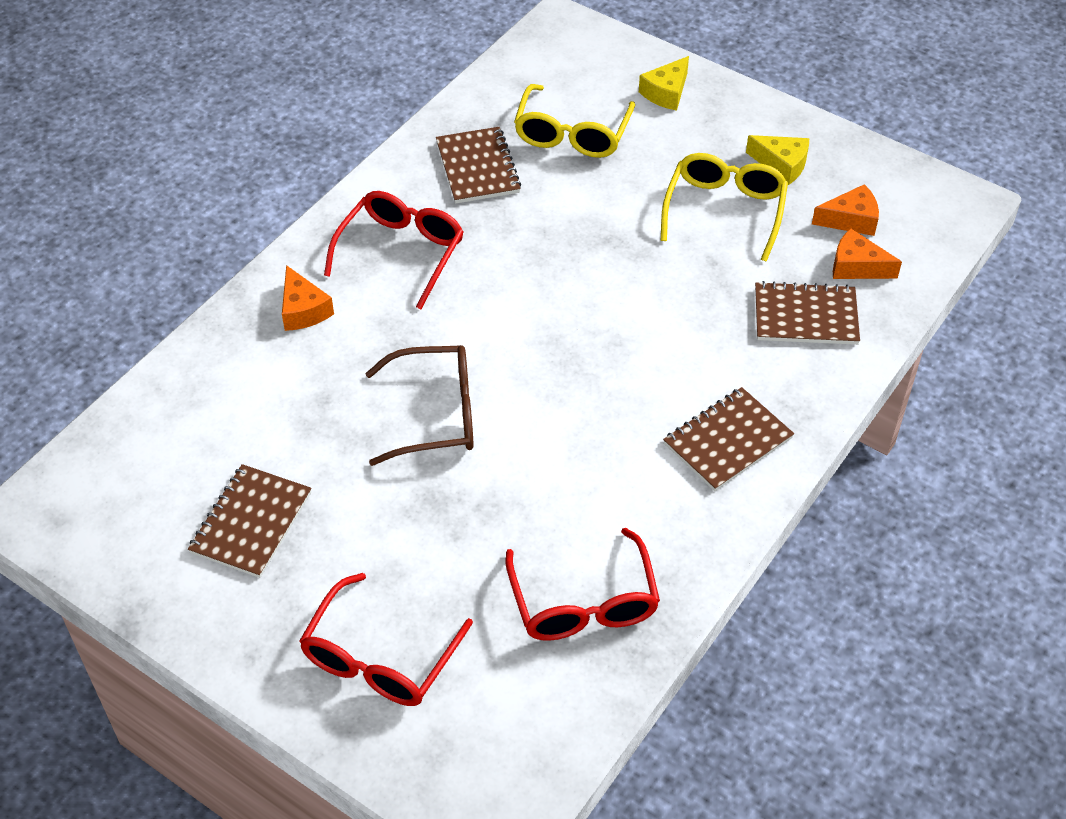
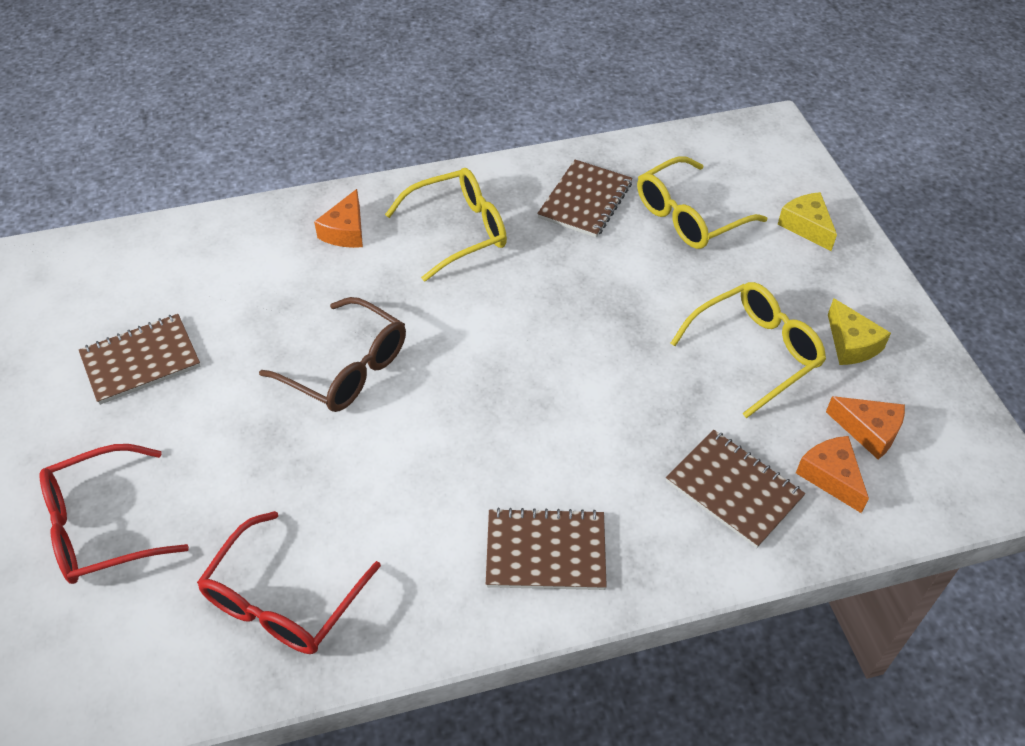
camera: 40 degrees right, 0 degrees up
(401, 252) = (459, 231): red glasses -> yellow glasses
(666, 92) = (806, 226): yellow cheese -> yellow cheese turned 75 degrees clockwise

